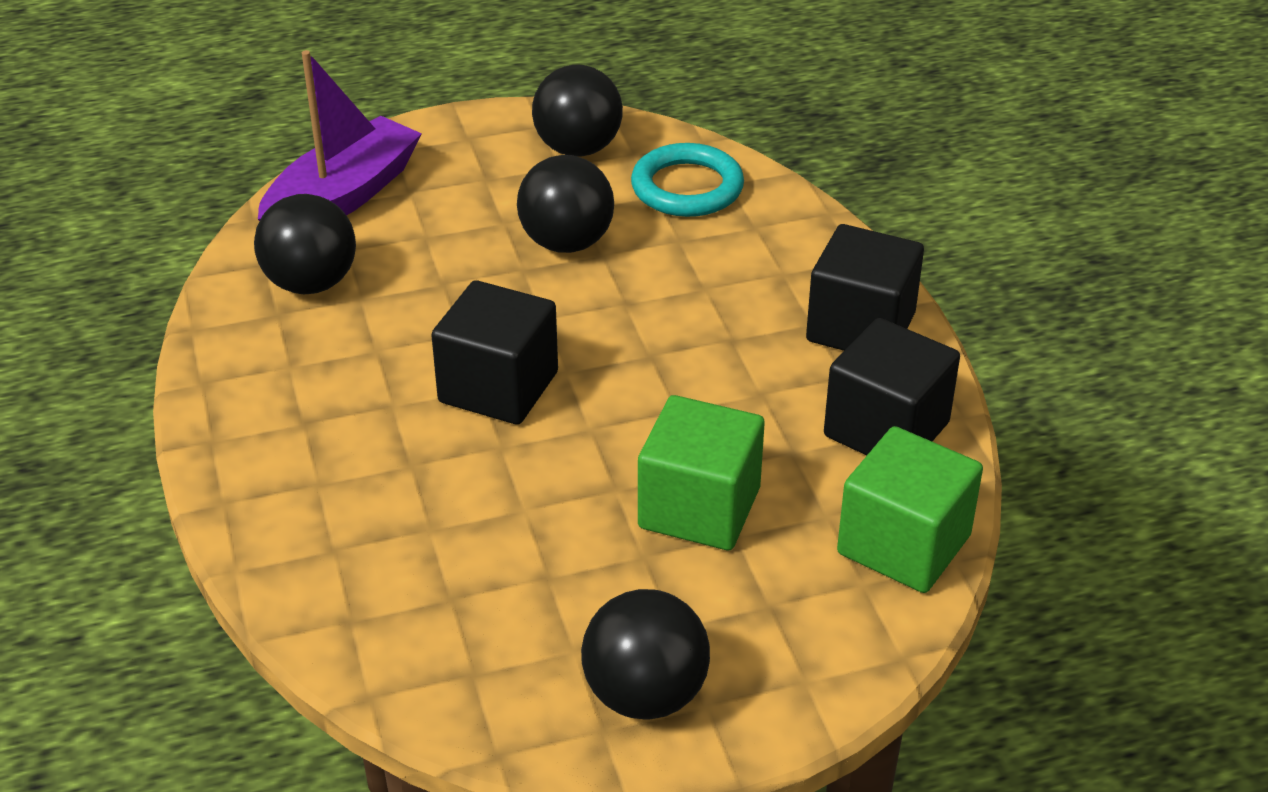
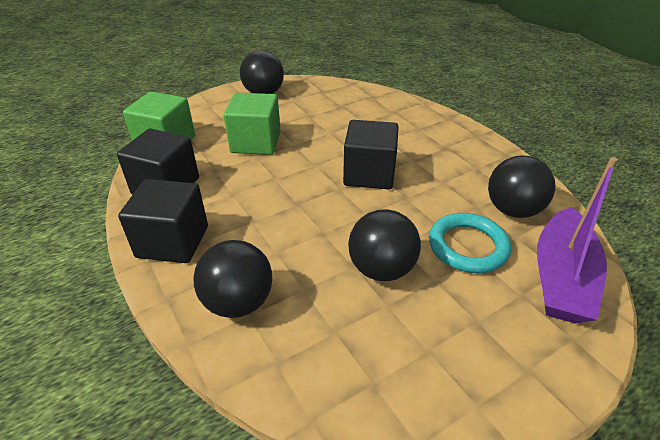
camera: 165 degrees right, 0 degrees up
(578, 149) = (425, 377): black ball -> black ball (238, 302)
(687, 187) = (312, 346): turquoise ring -> turquoise ring (467, 246)

